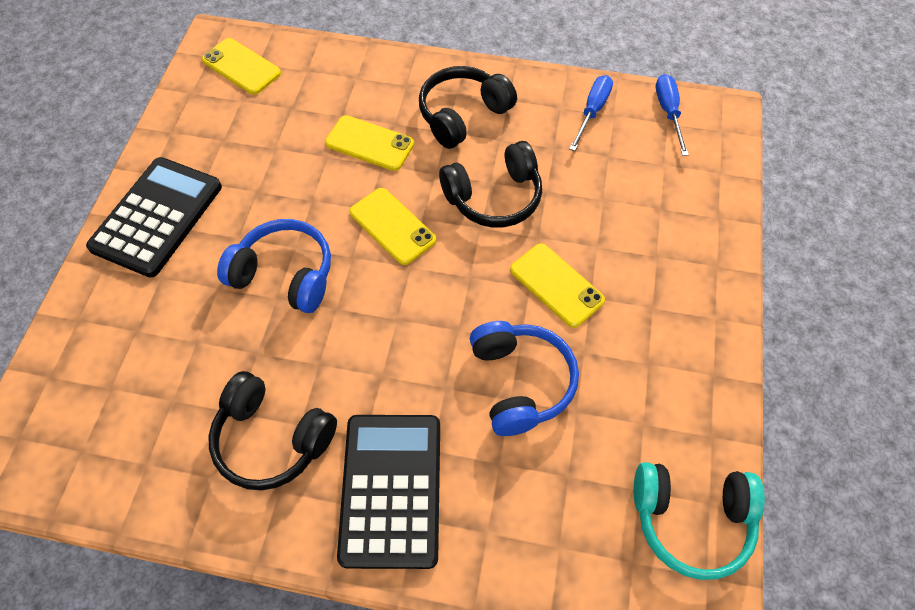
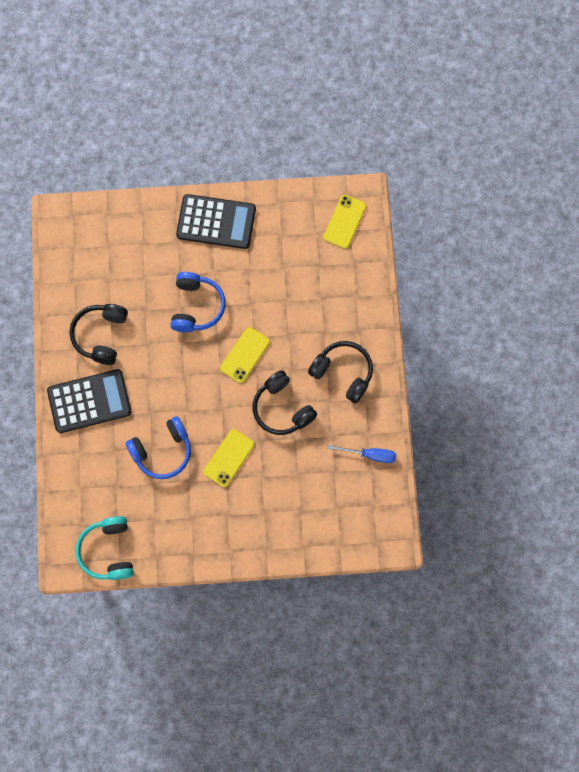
camera: 75 degrees right, 15 degrees up
(369, 143) = (303, 322): yellow phone -> none
(668, 112) = (383, 505): blue screwdriver -> none

